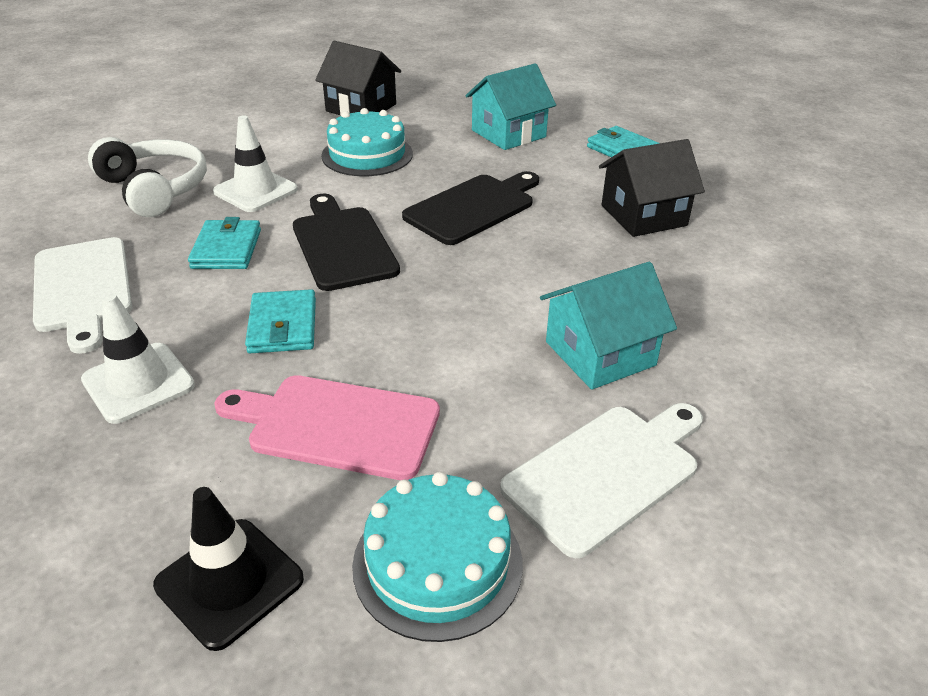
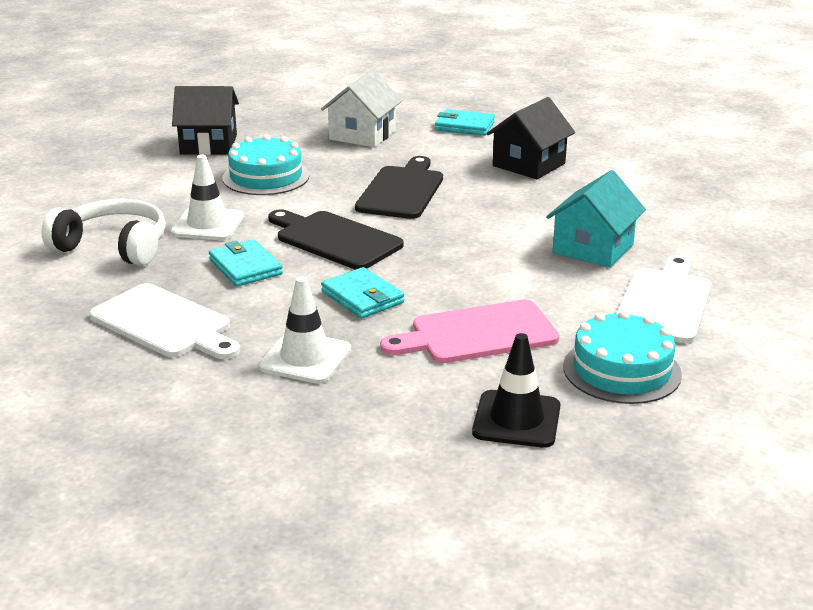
camera: 30 degrees left, 10 degrees down
(508, 133) = (362, 135): turquoise house -> white house

